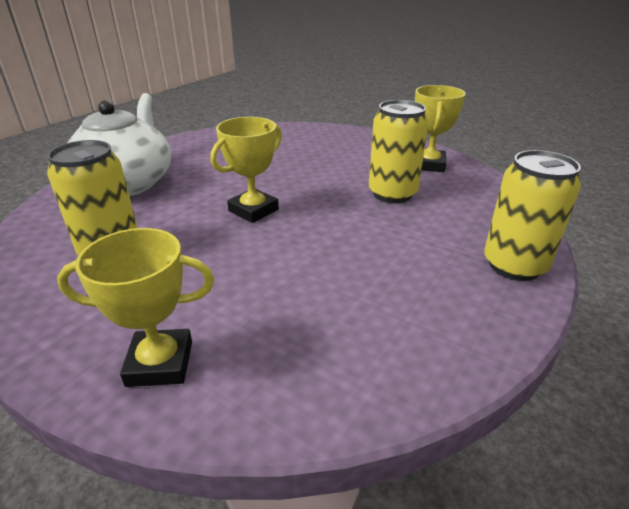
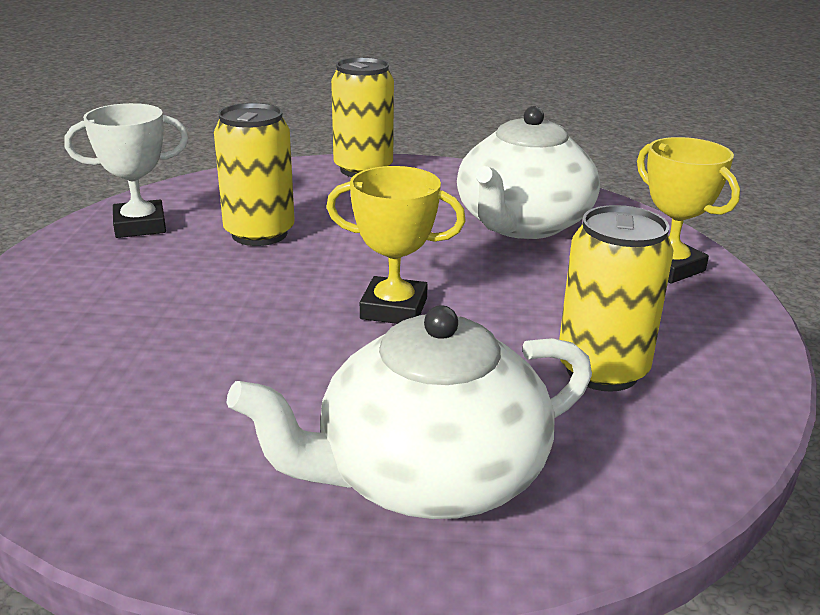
camera: 120 degrees left, 5 degrees down
(324, 311) = (522, 224): none -> white teapot
(428, 165) = (140, 226): yellow trophy -> white trophy

